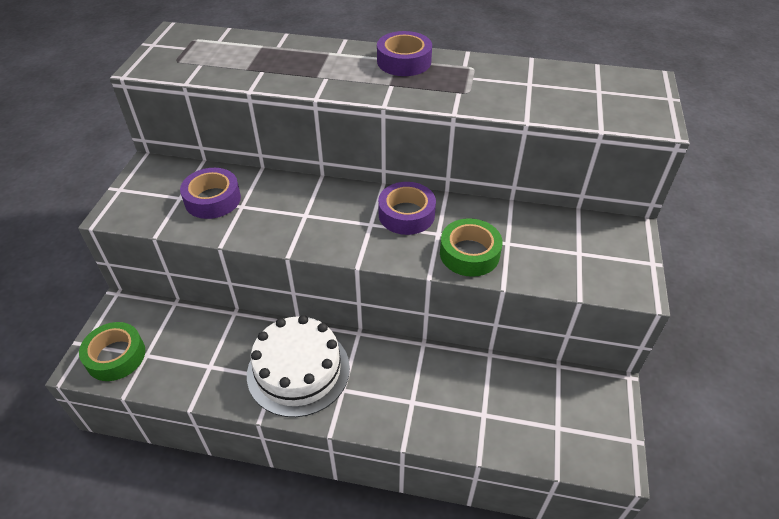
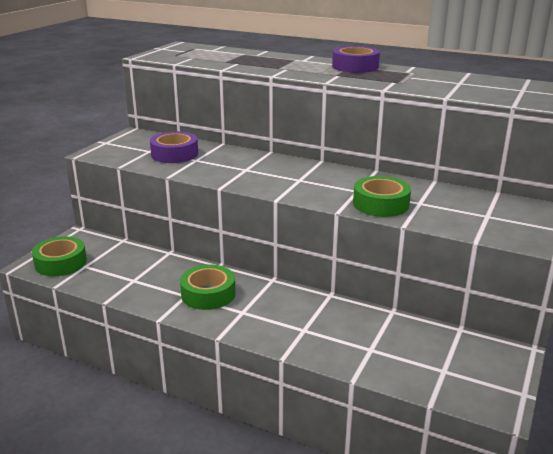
camera: 15 degrees right, 20 degrees down
(298, 370) = (208, 294): white cake -> green tape
(406, 214) = (333, 178): purple tape -> none

